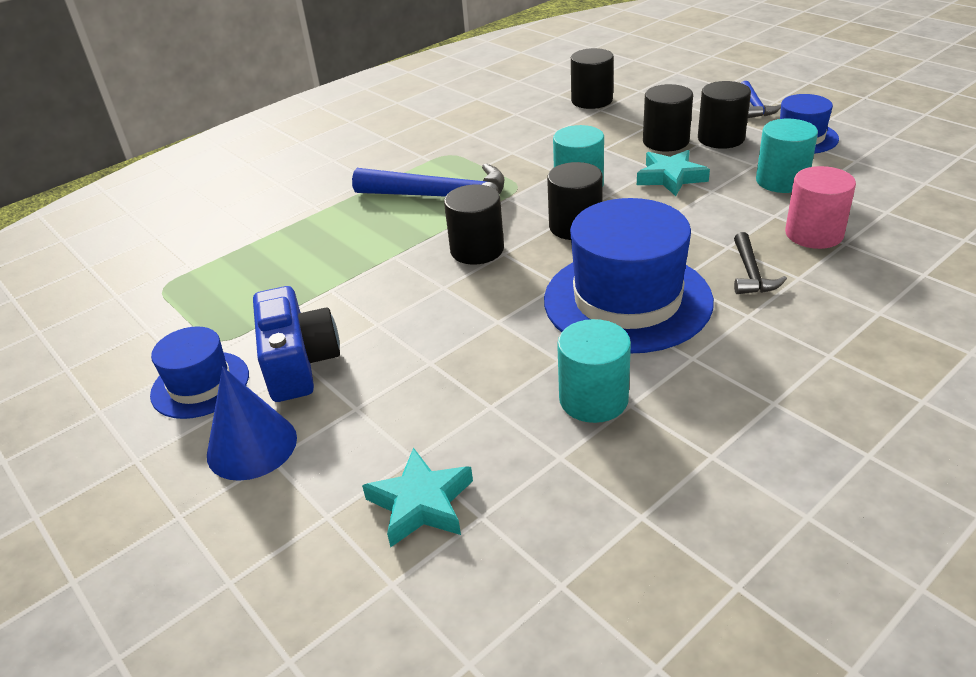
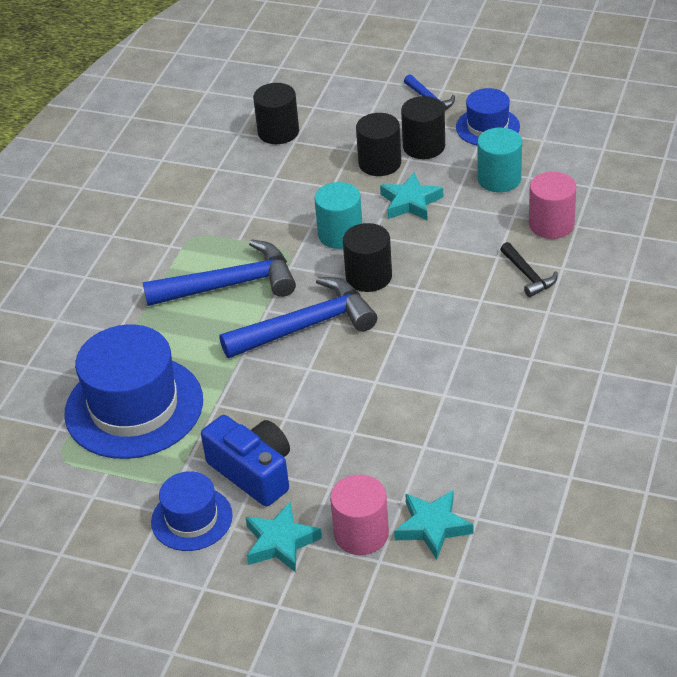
camera: 30 degrees left, 5 degrees up
(252, 446) = (281, 542): blue cone -> turquoise star
(338, 475) = (361, 534): none -> pink cylinder
(477, 250) = (306, 326): black cylinder -> blue hammer
(593, 399) = (488, 414): turquoise cylinder -> none
(627, 300) = (456, 329): blue hat -> blue hat (134, 407)

